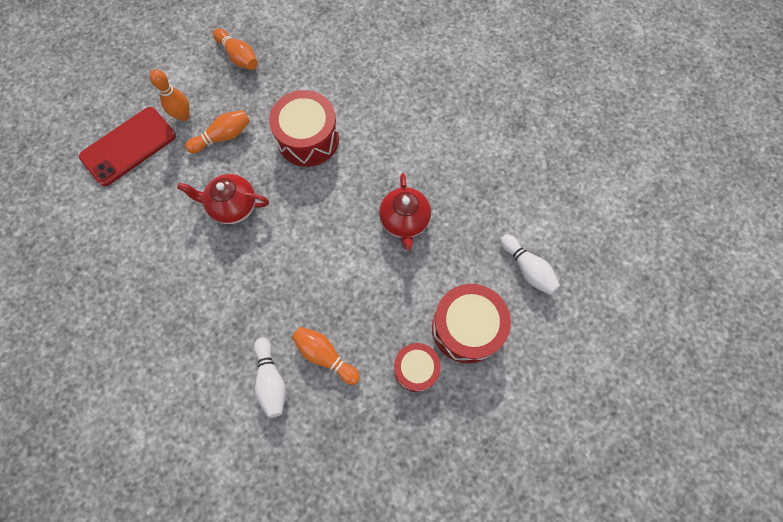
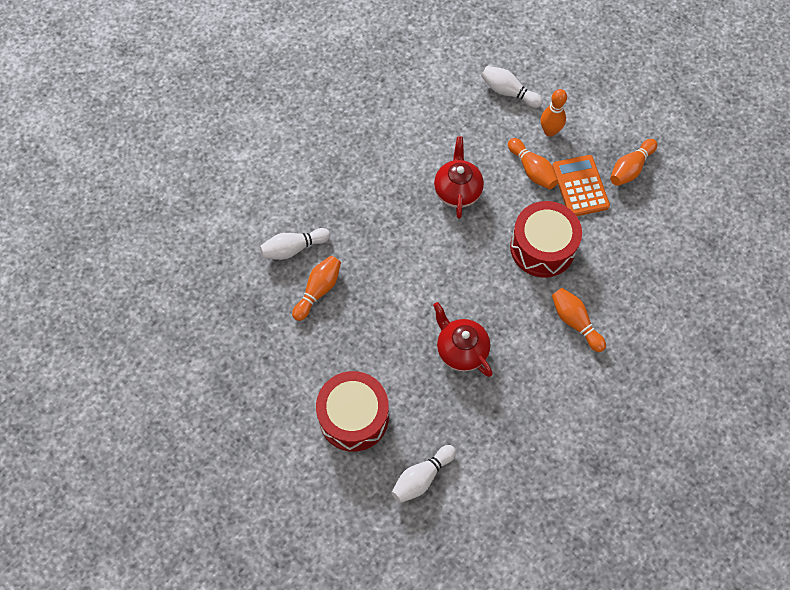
camera: 85 degrees right, 5 degrees down
(128, 146) = (508, 92): red phone -> white bowling pin
(249, 99) = (580, 186): none -> orange calculator
(386, 122) = (575, 322): none -> orange bowling pin
(404, 221) = (461, 350): red teapot -> red teapot turned 60 degrees clockwise
(416, 369) = (310, 372): red drum -> none

